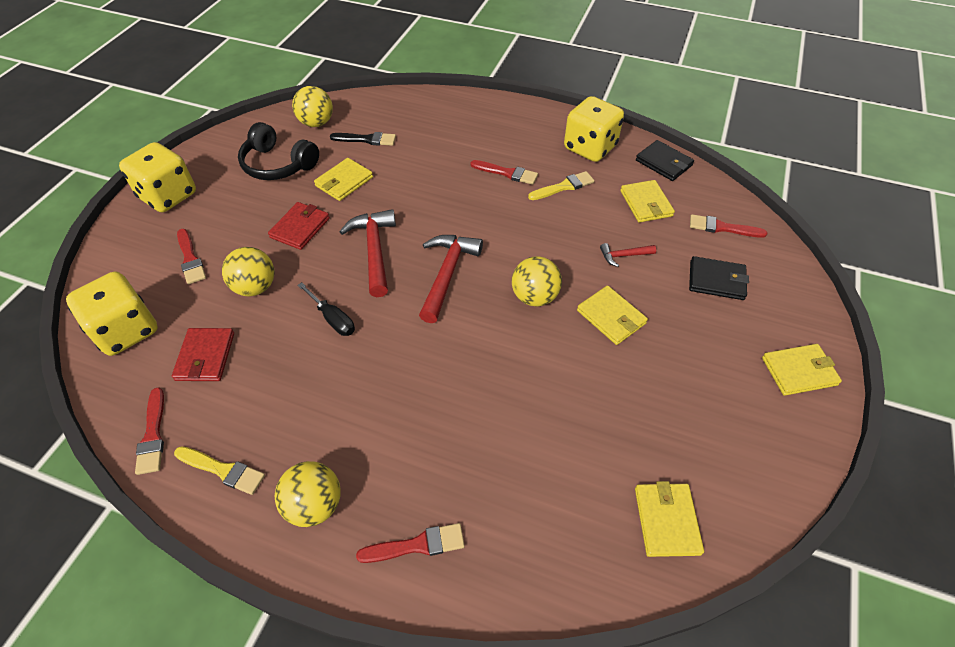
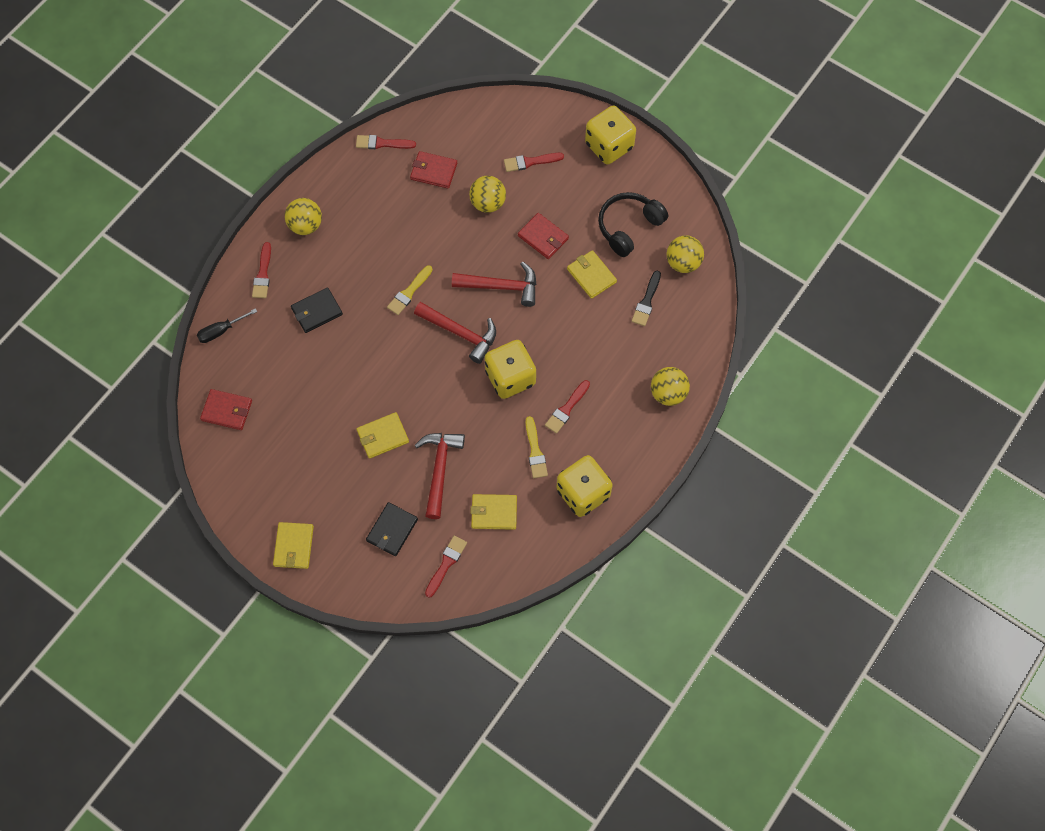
camera: 105 degrees right, 15 degrees up
(126, 331) = (471, 125): yellow dice -> yellow dice (510, 377)
(223, 470) = (345, 180): yellow brush -> yellow brush (409, 292)
(332, 318) = (442, 250): black screwdriver -> black screwdriver (221, 331)
(534, 297) = (419, 389): yellow ball -> yellow ball (668, 393)
(624, 256) = (439, 469): red hammer -> red hammer, size x1.98
(664, 163) = (543, 552): black wallet -> black wallet (317, 311)
(666, 520) = (227, 410): yellow wallet -> red wallet

